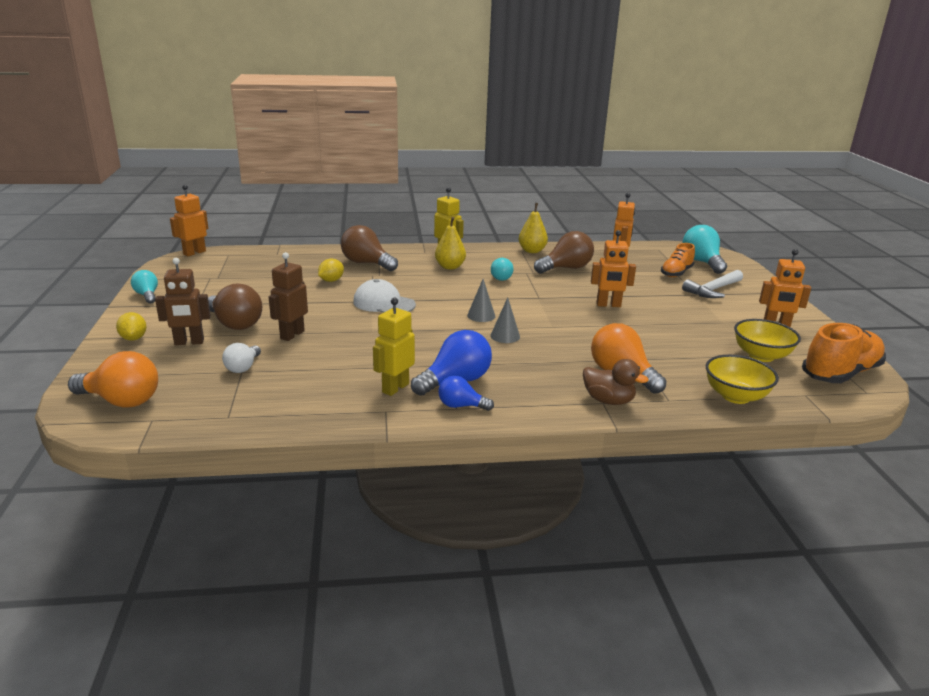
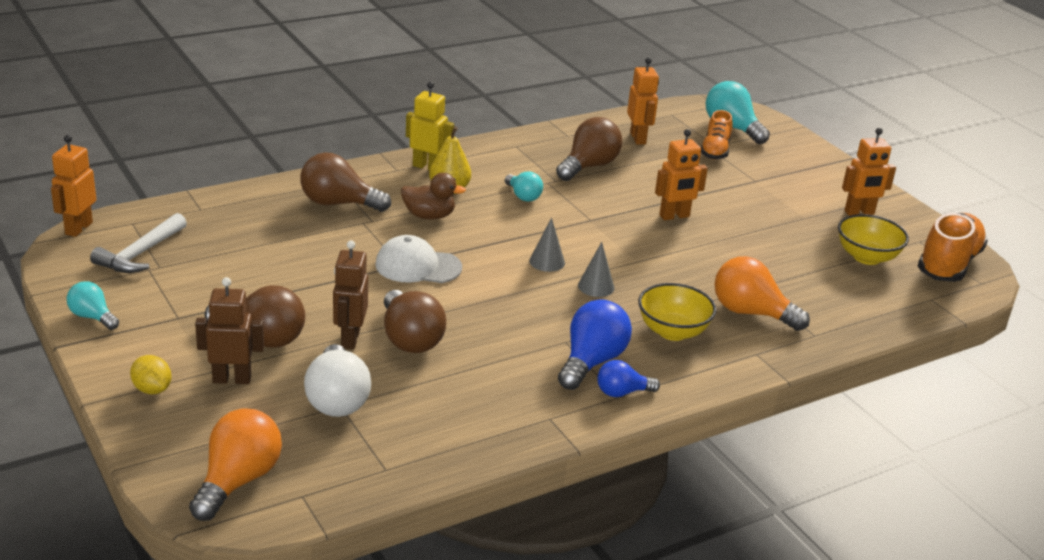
camera: 25 degrees left, 5 degrees up
(121, 401) = (238, 481): orange light bulb -> orange light bulb turned 60 degrees counterclockwise
(189, 342) = (232, 379): brown robot -> brown robot turned 150 degrees counterclockwise
(243, 367) = (337, 400): white light bulb -> white light bulb, size x1.70
(331, 280) = (319, 242): yellow lemon -> none
(333, 342) = (410, 339): none -> brown light bulb
(395, 388) = (535, 386): yellow robot -> none
(532, 251) = (528, 143): yellow pear -> none
(608, 400) = (760, 350): brown duck -> brown duck (429, 216)
(713, 290) = (769, 171): white hammer -> white hammer (140, 254)
(735, 396) = (872, 316): yellow bowl -> yellow bowl (672, 331)

